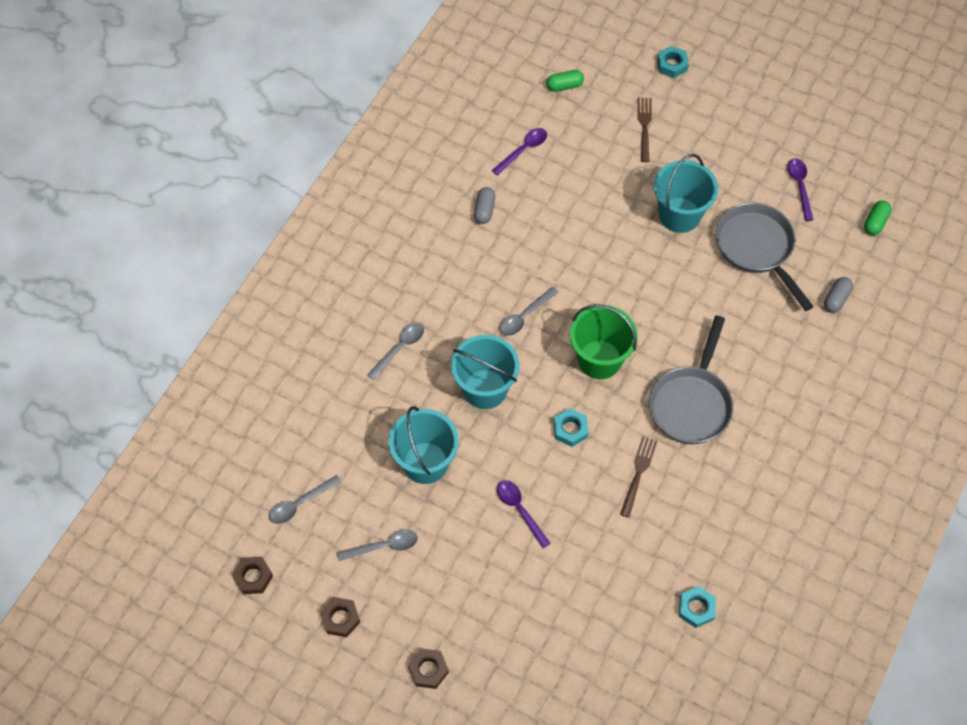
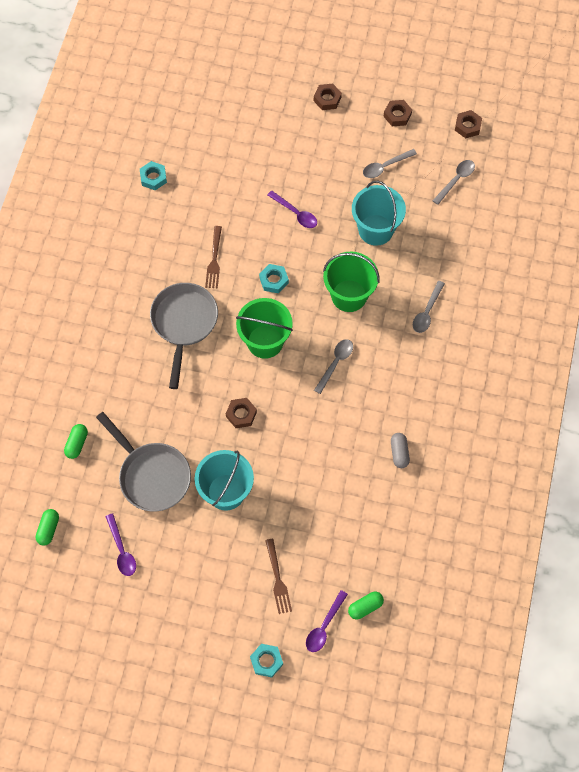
camera: 165 degrees right, 5 degrees up
(485, 389) = (349, 295): turquoise bucket -> green bucket
(523, 150) = (383, 523): purple spoon -> purple spoon (324, 626)
(646, 287) = (241, 414): none -> brown nut
(836, 299) = (77, 444): grey capsule -> green capsule

